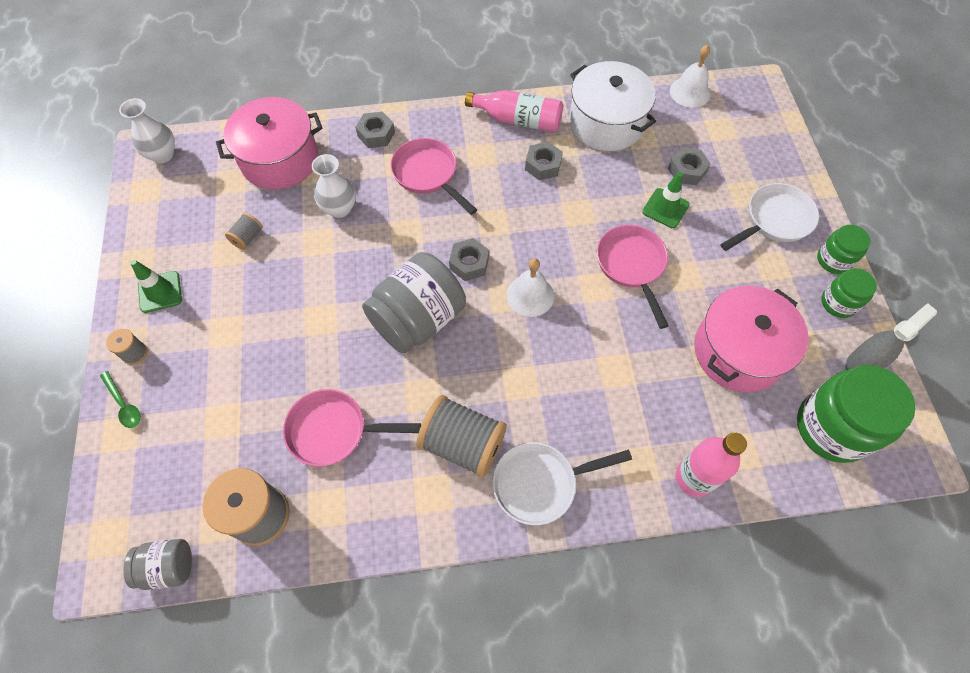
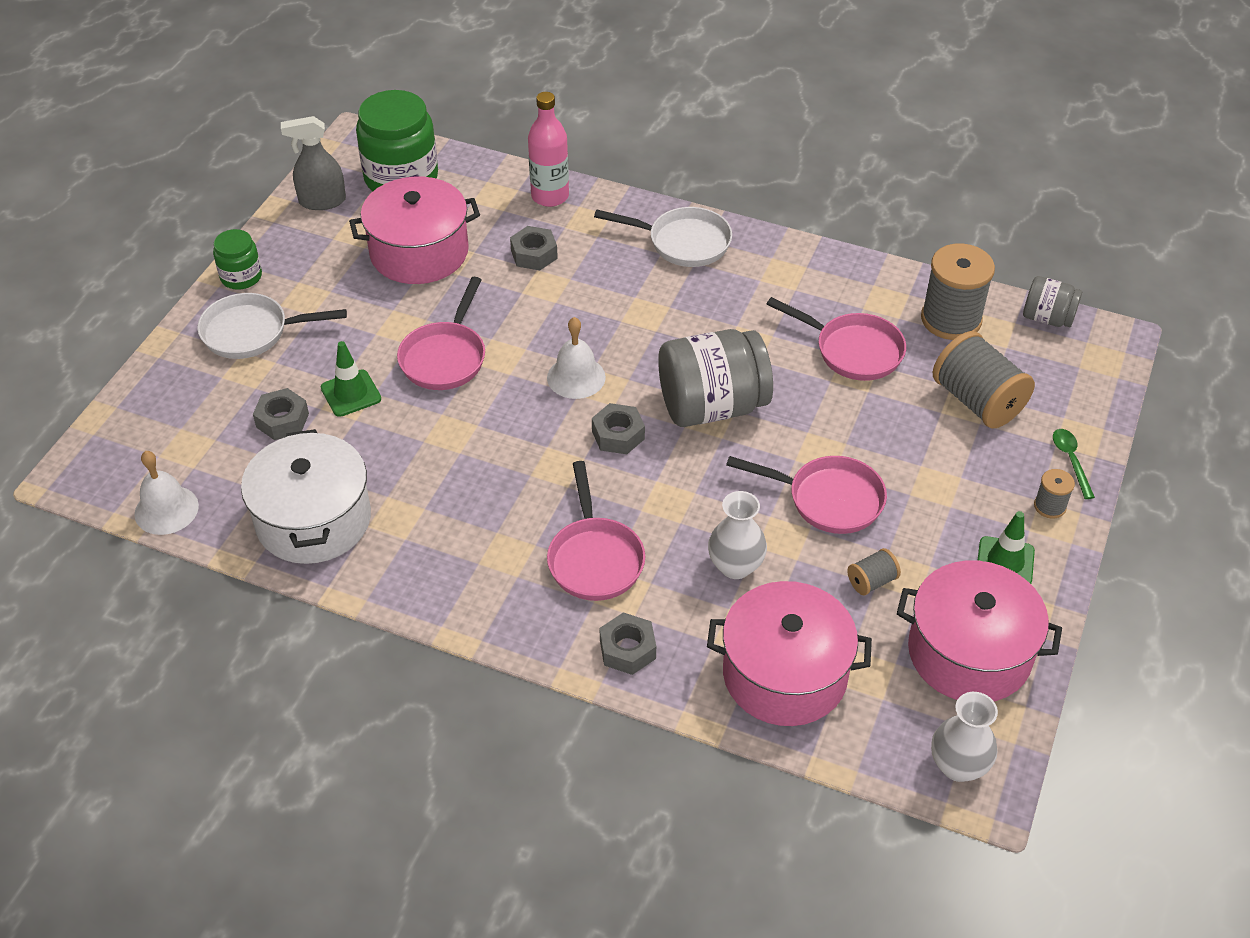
camera: 150 degrees left, 15 degrees down
(171, 220) = (969, 652): none -> pink pot
(299, 283) = (828, 499): none -> pink pan
(463, 444) = (733, 293): grey spool -> grey spool (977, 401)
(518, 120) = (421, 578): pink bottle -> none
(543, 165) = (442, 503): grey nut -> grey nut (534, 254)
(838, 303) = (283, 246): green jar -> none

